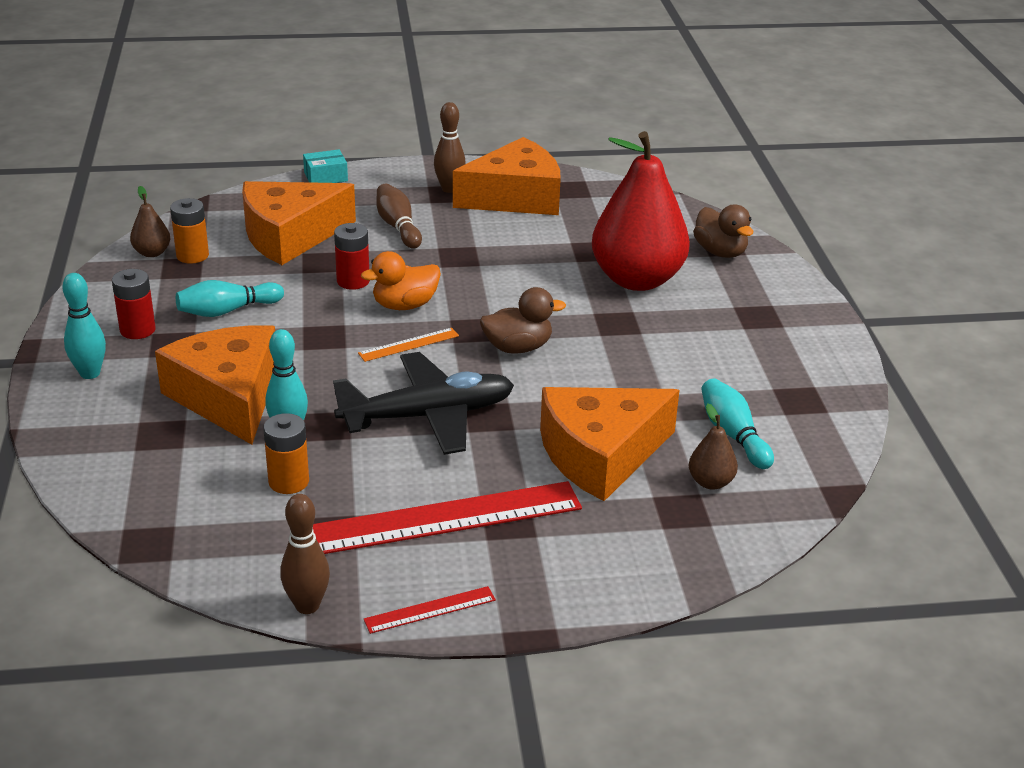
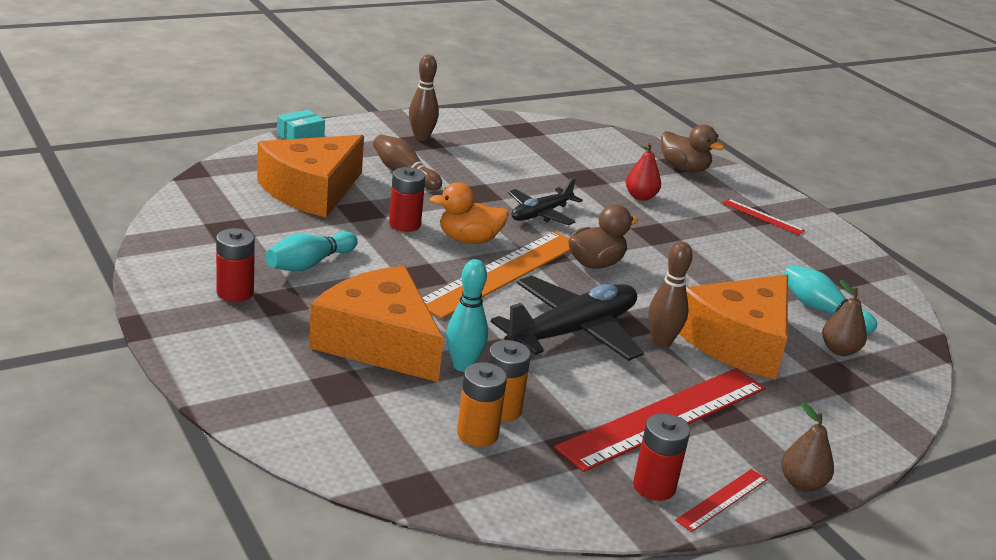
camera: 25 degrees left, 5 degrees down
(90, 373) = (220, 340): turquoise bowling pin -> none
(152, 253) = (188, 219): brown pear -> brown pear (802, 483)
(192, 255) = (231, 218): orange battery -> orange battery (477, 434)
(307, 606) = (616, 519): brown bowling pin -> brown bowling pin (661, 342)
(372, 583) = (654, 487): none -> red battery
(404, 305) = (469, 240): orange duck -> orange duck turned 45 degrees clockwise
(409, 345) = (502, 273): orange ruler -> orange ruler, size x2.22
(505, 286) = (541, 214): none -> black plane
(515, 197) = (484, 140): orange cheese -> none
(637, 279) = (640, 197): red pear -> red pear, size x0.41
(764, 319) = (762, 217): none -> red ruler

